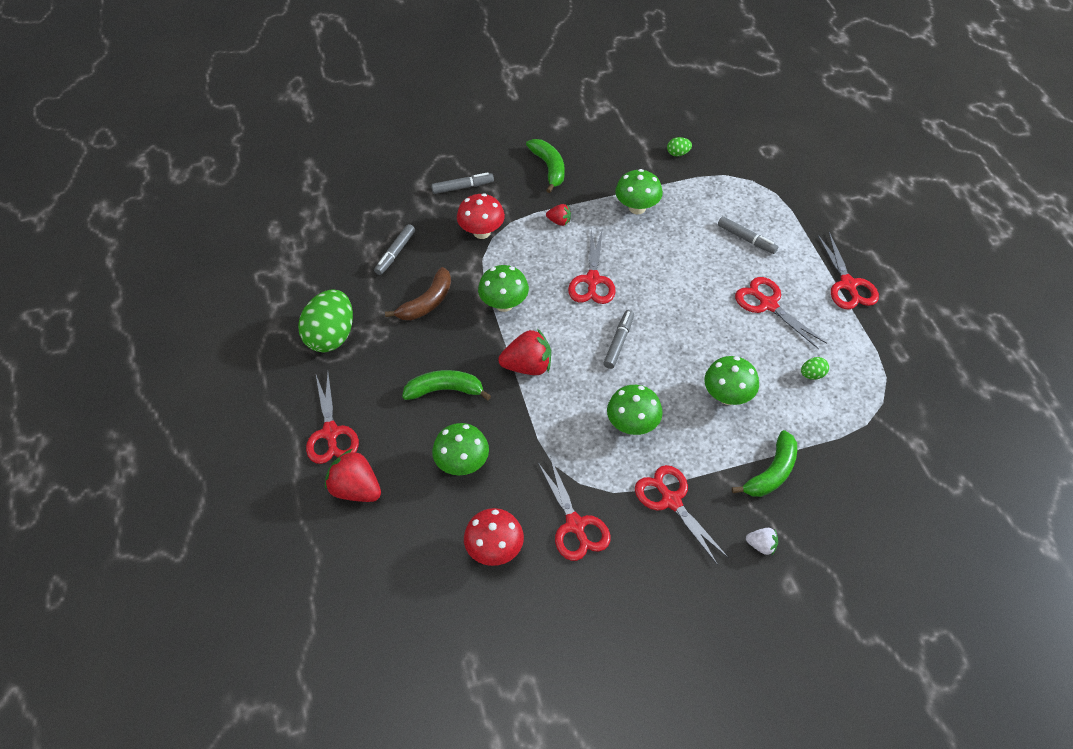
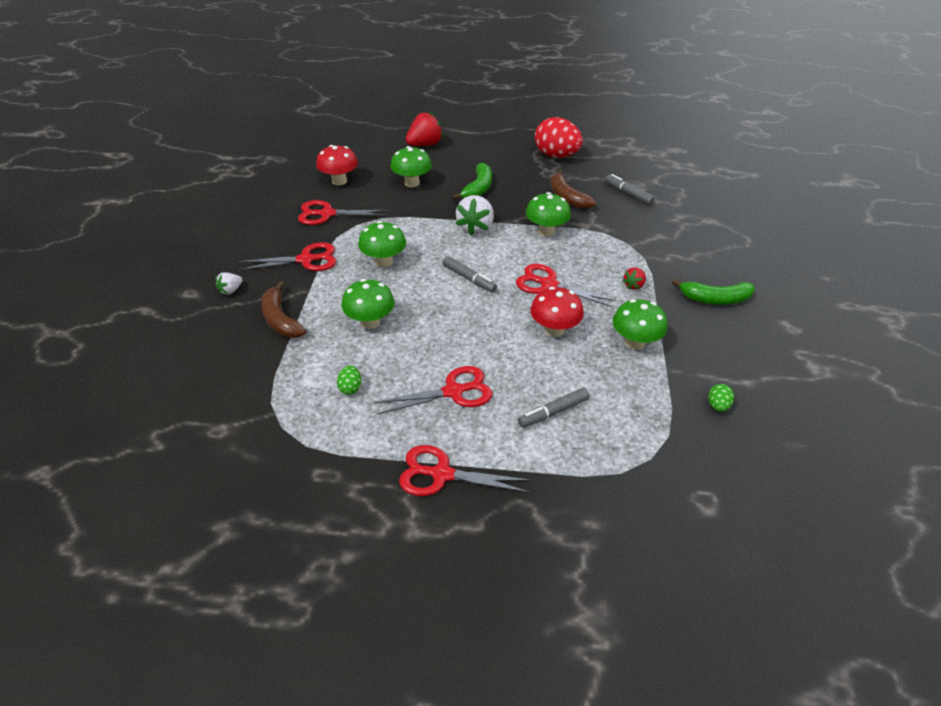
camera: 110 degrees right, 10 degrees down
(331, 336) = (556, 155): green egg -> red egg
(331, 433) = (473, 143): red scissors -> none
(462, 187) = (700, 241): grey marker -> none
(482, 232) = (636, 239): red mushroom -> red mushroom (554, 330)
(528, 366) = (475, 227): red strawberry -> white strawberry
(772, 472) = (280, 319): green banana -> brown banana

